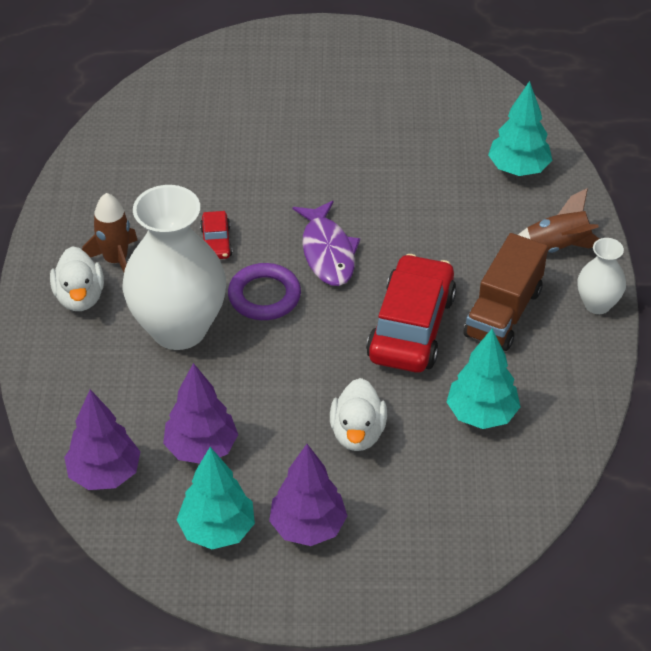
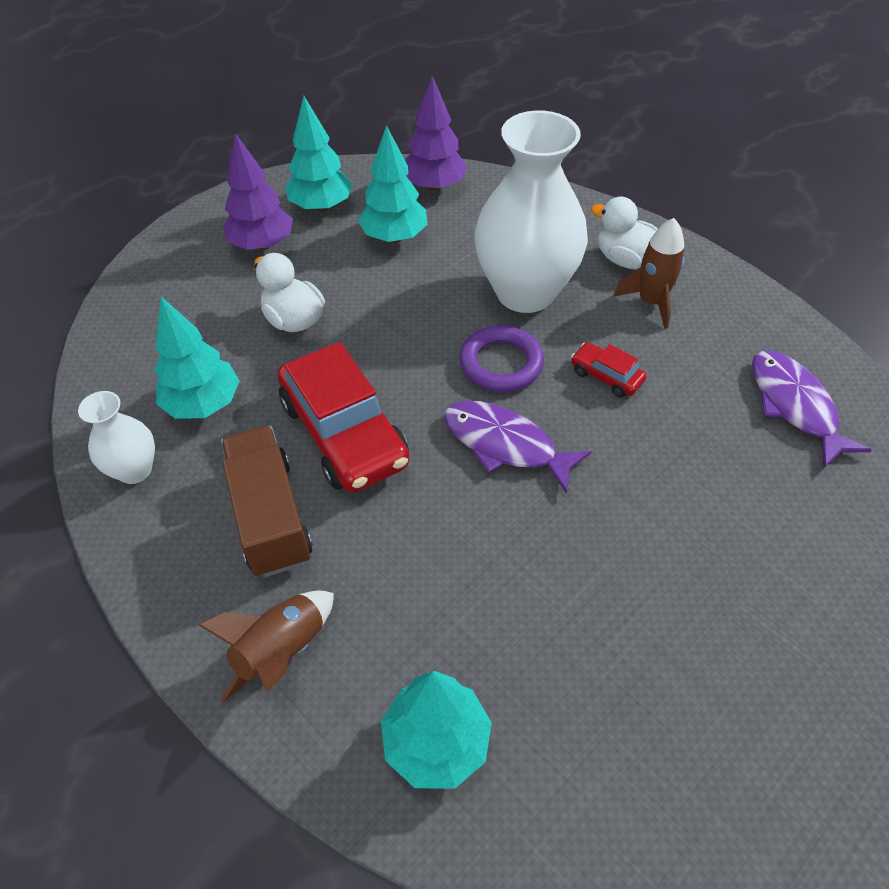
camera: 135 degrees right, 5 degrees up
(146, 155) = (794, 406): none -> purple fish
(201, 448) = (394, 237): purple tree -> turquoise tree
(597, 304) = (175, 609): white vase -> white vase (135, 470)

